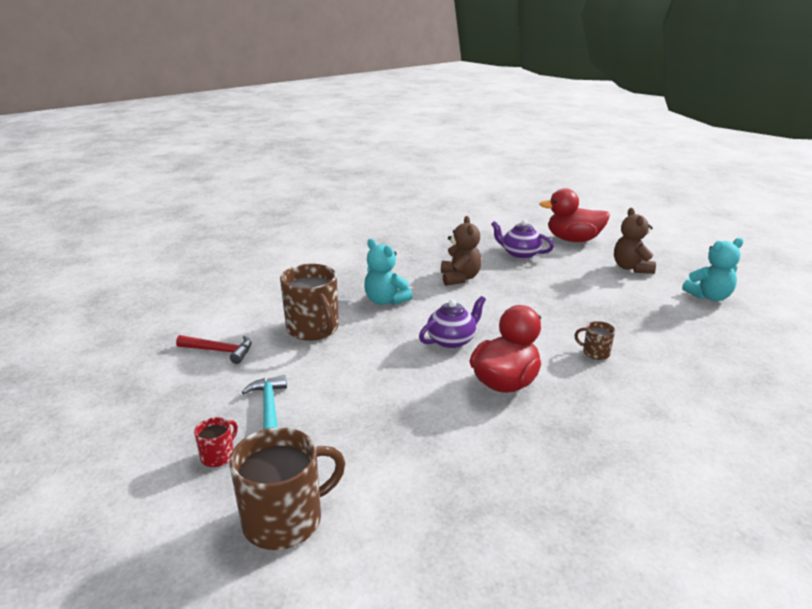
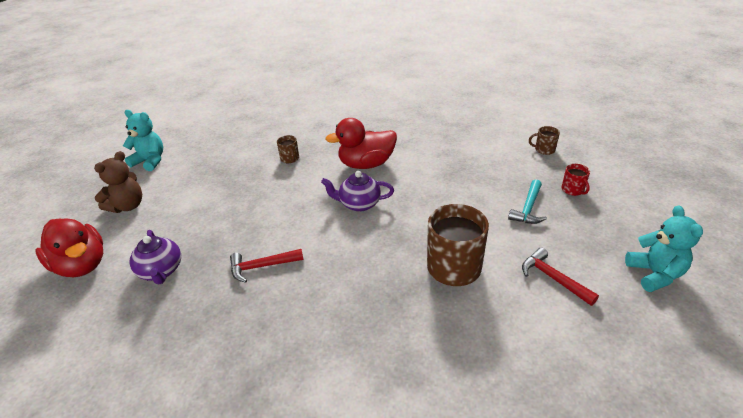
camera: 140 degrees left, 10 degrees up
(218, 456) = (573, 190): red mug -> red mug turned 90 degrees counterclockwise
(285, 520) = (544, 150): brown mug -> brown mug, size x0.47
(385, 301) = (361, 270): turquoise teddy bear -> turquoise teddy bear (654, 274)
(460, 278) = (262, 266): brown teddy bear -> red hammer

